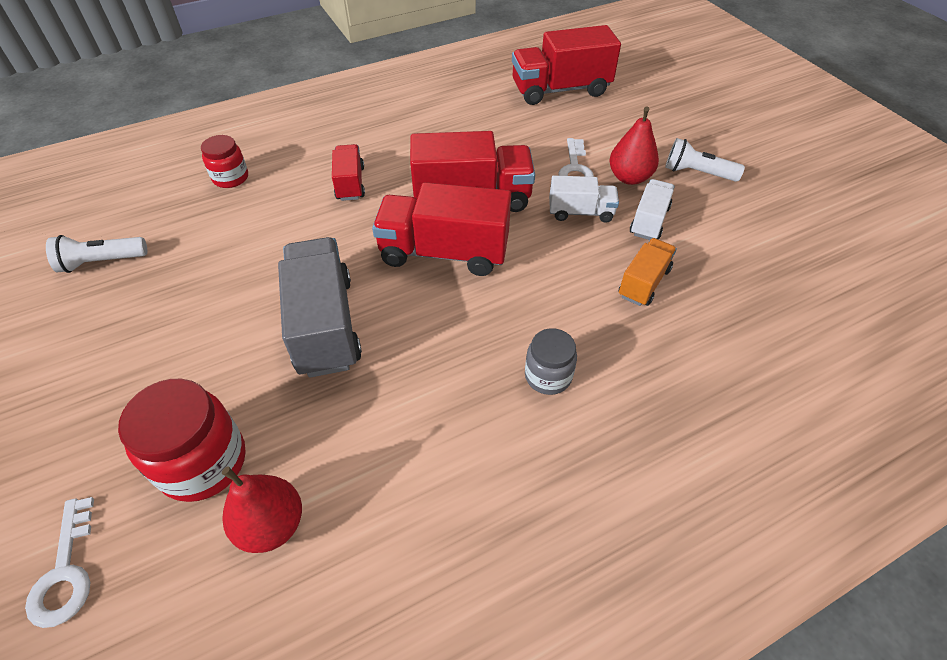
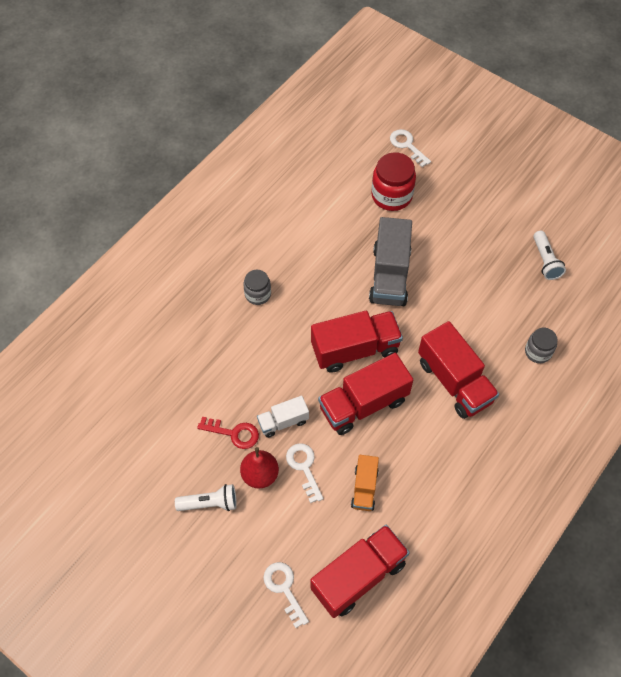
camera: 155 degrees right, 10 degrees up
(101, 262) = (545, 261): white flashlight -> white flashlight turned 120 degrees clockwise
(231, 178) = (538, 352): red jar -> grey jar
(271, 525) = (344, 187): red pear -> none
(325, 325) = (389, 275): grey truck -> grey truck turned 45 degrees clockwise
(350, 183) = (454, 381): red truck -> red truck, size x1.81
(636, 101) = (284, 589): none -> white key
(644, 283) = (224, 376): orange truck -> orange truck (364, 488)
(649, 221) = (233, 433): white truck -> red key

